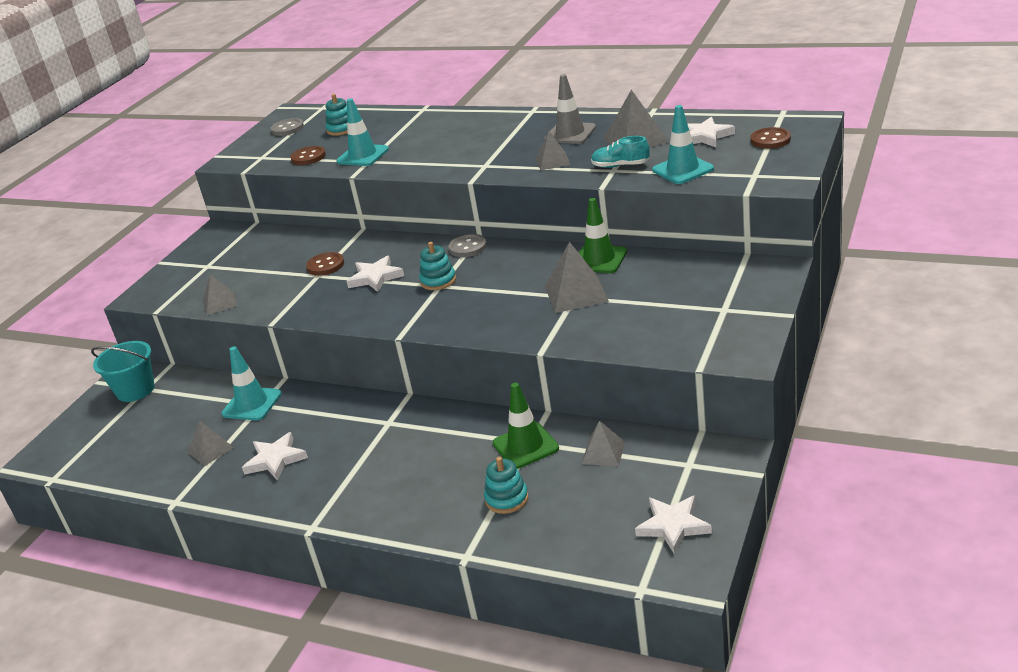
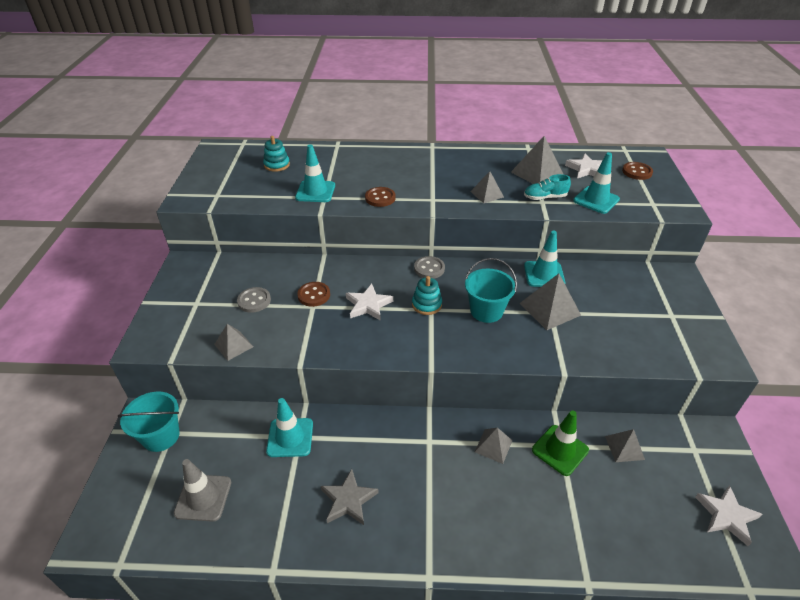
camera: 25 degrees left, 10 degrees up
(210, 450) = (277, 498): grey pyramid -> grey pyramid (493, 446)
(275, 459) = (348, 500): white star -> grey star
(287, 128) = (224, 165): grey button -> grey button (254, 301)
(308, 157) = (264, 194): brown button -> brown button (380, 198)
(500, 291) = (486, 311): none -> turquoise bucket
(507, 499) = (581, 510): turquoise stacking toy -> none
(570, 134) = (480, 168): grey traffic cone -> grey traffic cone (203, 497)
(599, 259) = (544, 274): green traffic cone -> turquoise traffic cone

